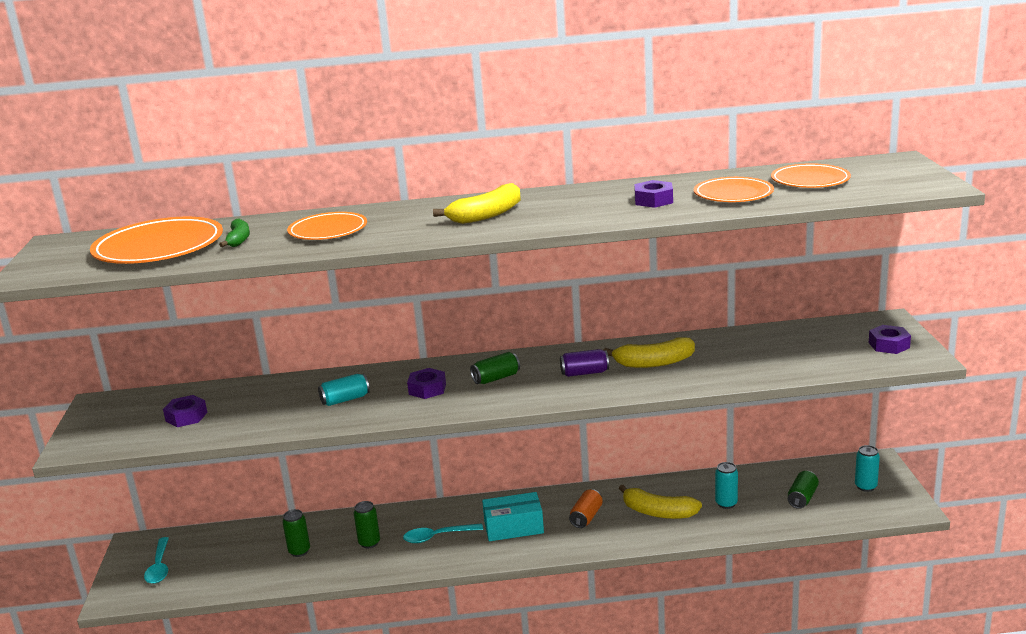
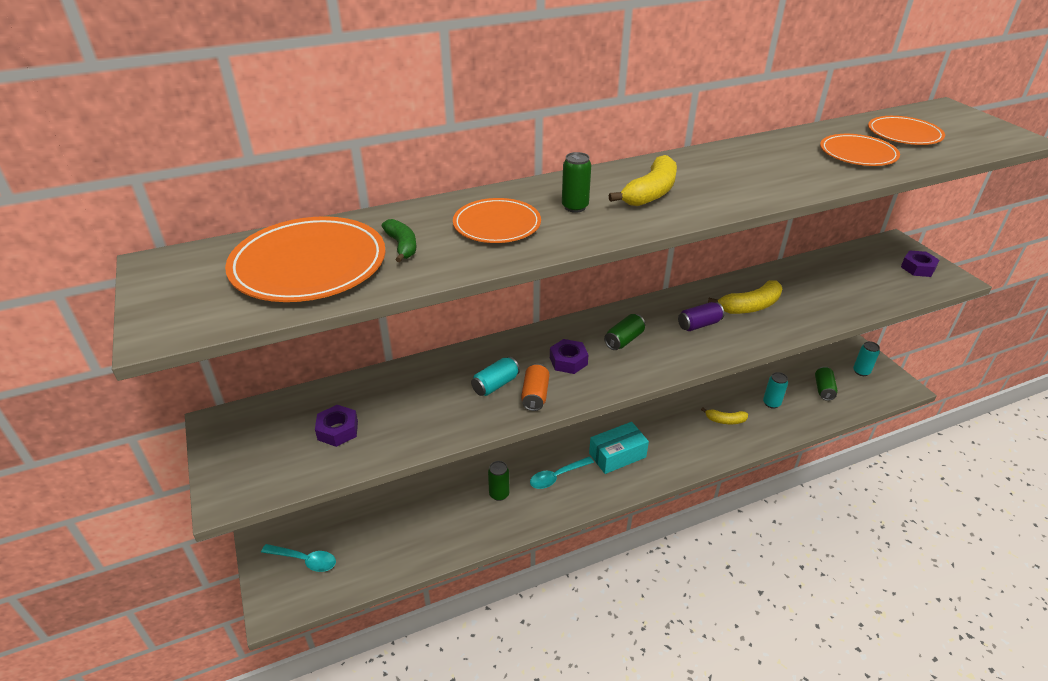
camera: 20 degrees left, 15 degrees up
(159, 567) = (304, 560): turquoise spoon -> turquoise spoon turned 45 degrees counterclockwise
(299, 551) = (438, 515): green can -> green can (575, 207)
(586, 517) = (671, 434): orange can -> orange can (535, 395)
(653, 200) = (794, 165): purple nut -> none
(658, 512) = (725, 420): yellow banana -> yellow banana, size x0.63

